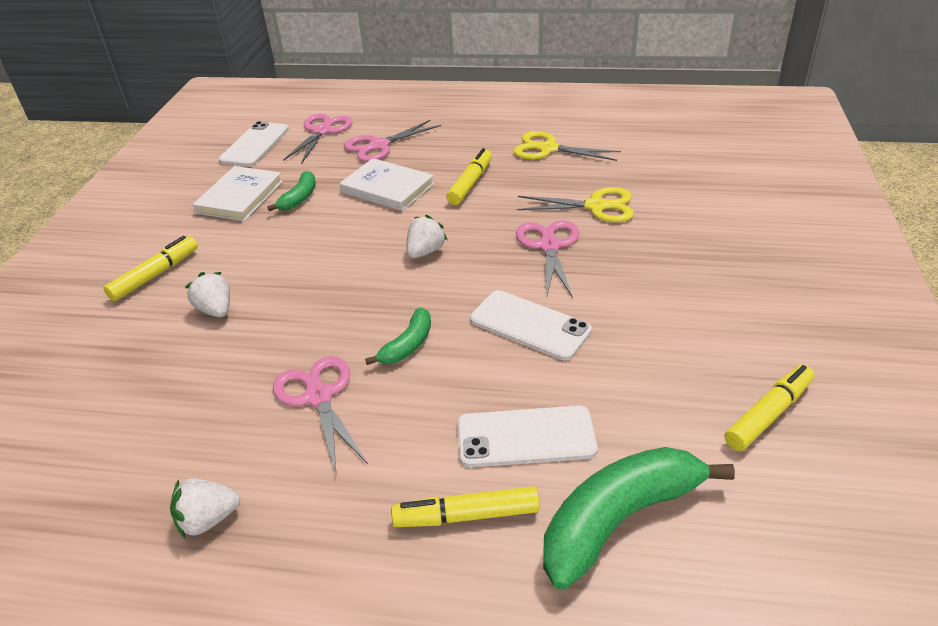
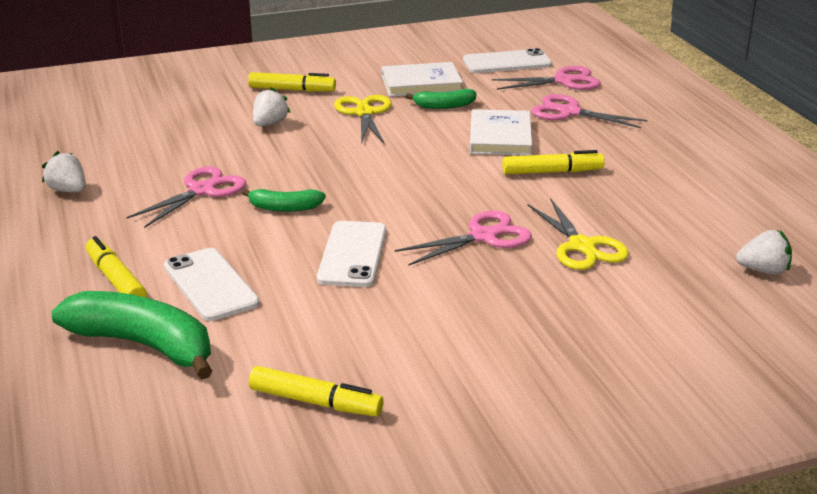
camera: 60 degrees right, 10 degrees down
(425, 252) = (417, 181): white strawberry -> white strawberry (764, 270)
(548, 149) = (668, 195): yellow scissors -> yellow scissors (364, 113)

